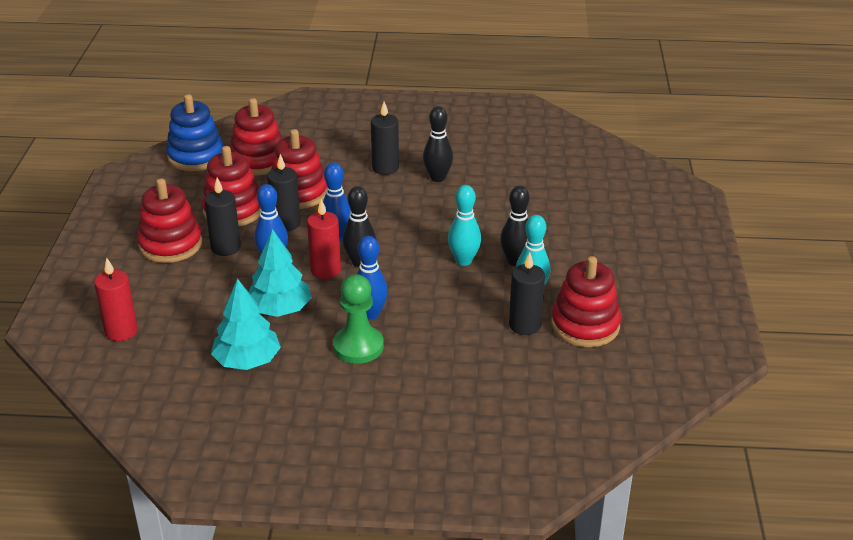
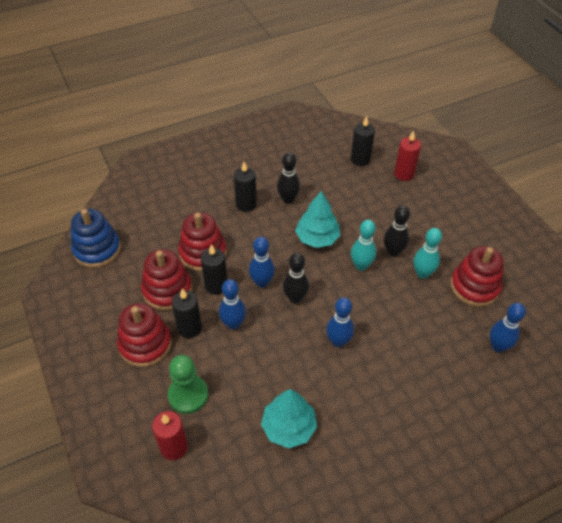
camera: 30 degrees left, 15 degrees up
(258, 160) = (149, 234): red stacking toy -> none
(280, 309) = (274, 368): turquoise tree -> turquoise tree (317, 238)
(325, 270) = (277, 316): red candle -> red candle (404, 174)
(358, 346) = (353, 375): green pawn -> green pawn (188, 395)
(525, 325) = (440, 304): black candle -> black candle (360, 159)
(557, 387) = (498, 346): none -> blue bowling pin

